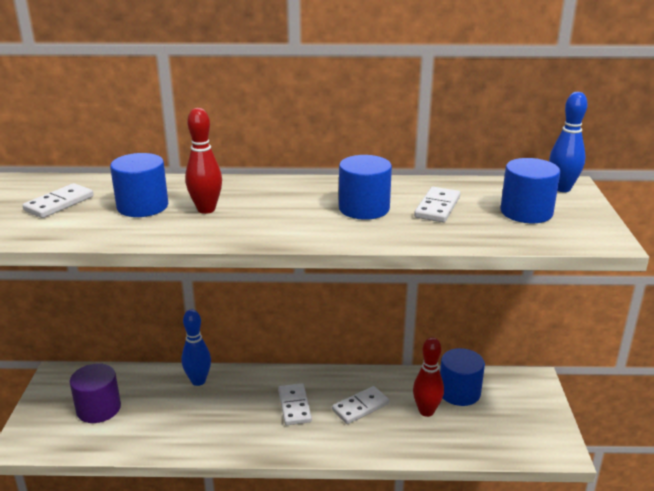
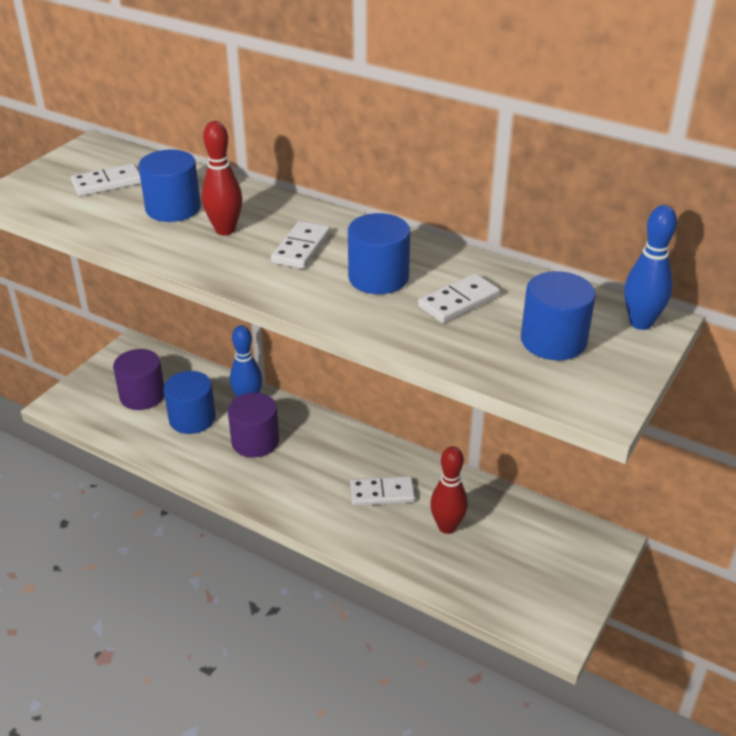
camera: 30 degrees right, 10 degrees up
(229, 407) = (255, 441): none -> purple cylinder
(294, 406) = (317, 465): white domino -> white domino (301, 248)
(459, 392) = (503, 521): blue cylinder -> blue cylinder (192, 418)

